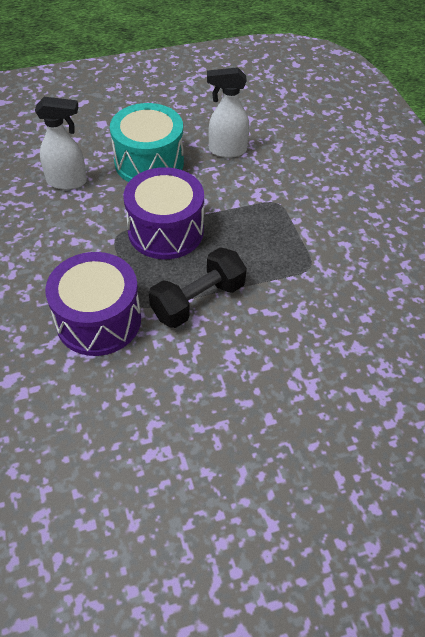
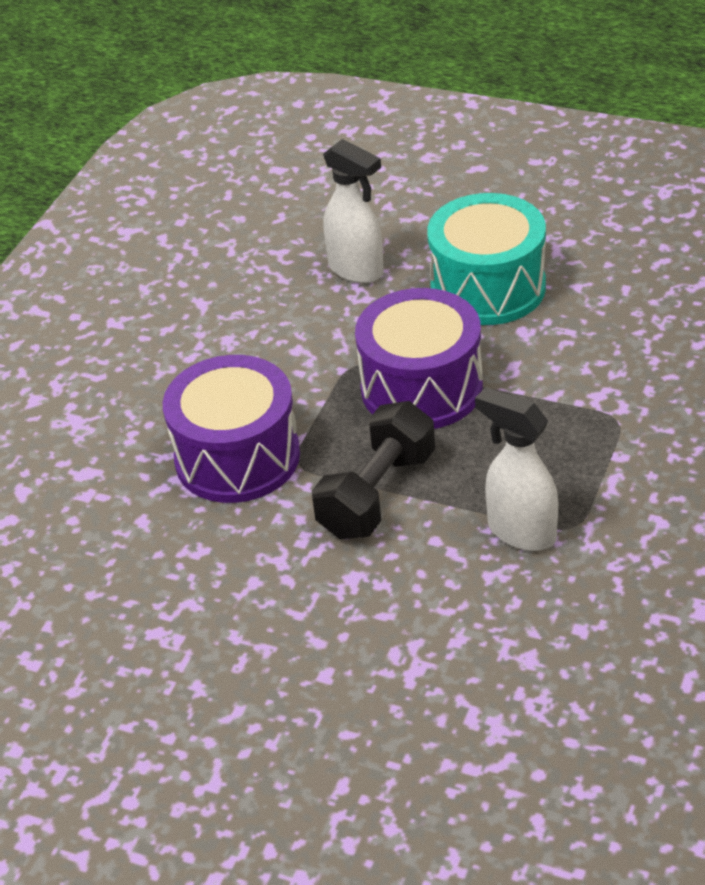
camera: 45 degrees right, 10 degrees down
(198, 300) = (377, 494): black dumbbell -> black dumbbell turned 60 degrees counterclockwise
(227, 150) = (617, 315): white spray bottle -> white spray bottle (520, 531)

